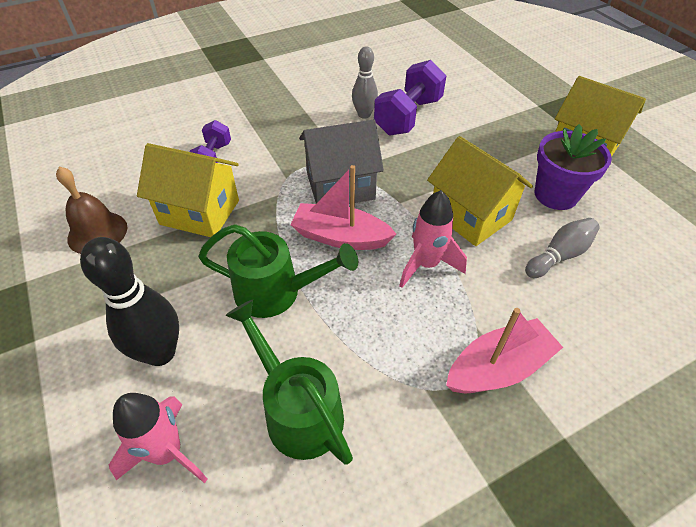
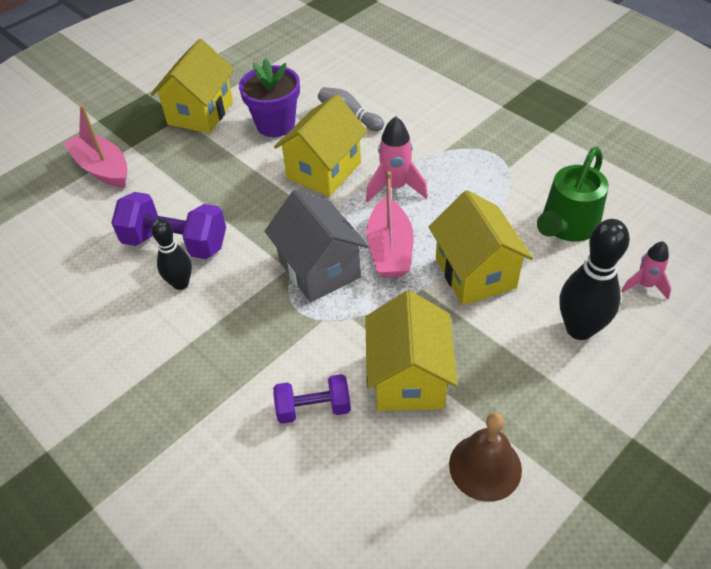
camera: 105 degrees left, 0 degrees up
(167, 452) = (645, 285): pink rocket -> pink rocket, size x0.65
(277, 292) = (475, 273): green watering can -> yellow house
(364, 114) = (180, 283): grey bowling pin -> black bowling pin
(498, 368) = (470, 137): pink boat -> pink boat (103, 168)

